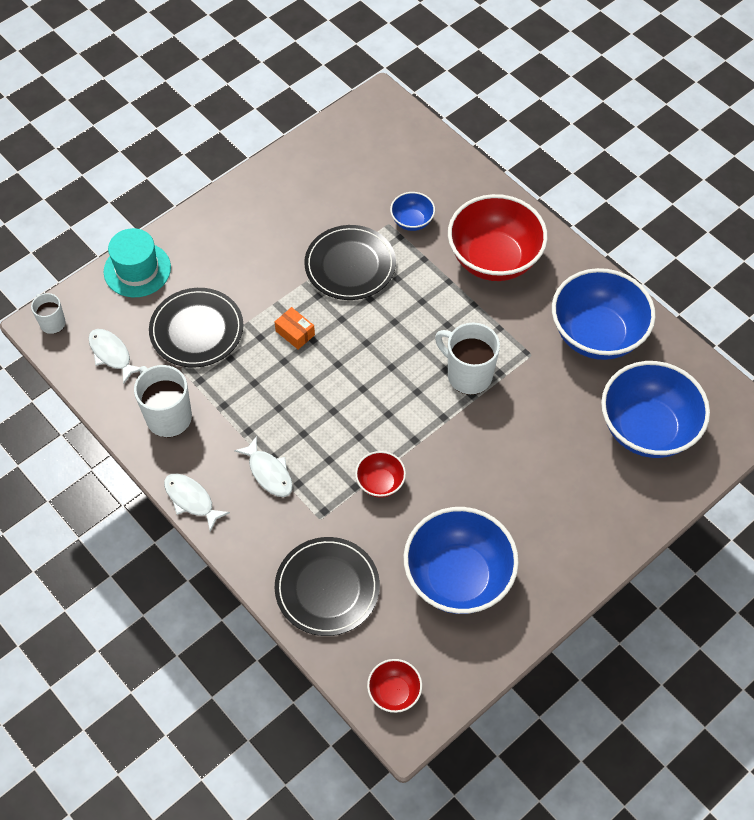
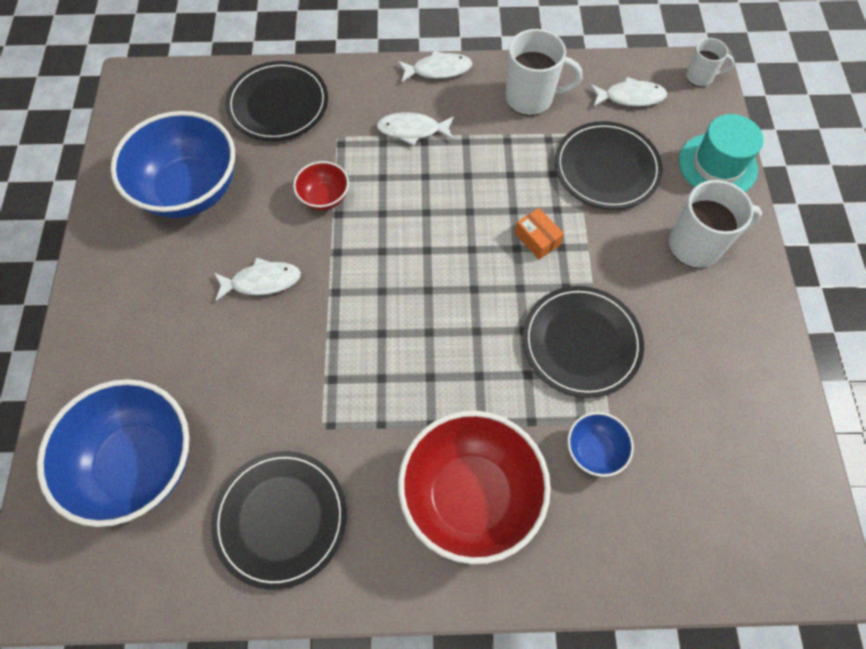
camera: 130 degrees right, 5 degrees up
(295, 333) = (537, 239): orange box -> orange box turned 60 degrees clockwise
(394, 692) = (161, 91): red bowl -> none
(468, 375) = (357, 348): white mug -> white mug (696, 245)
(478, 466) = (262, 281): none -> white fish
(597, 335) = (281, 519): blue bowl -> black plate

